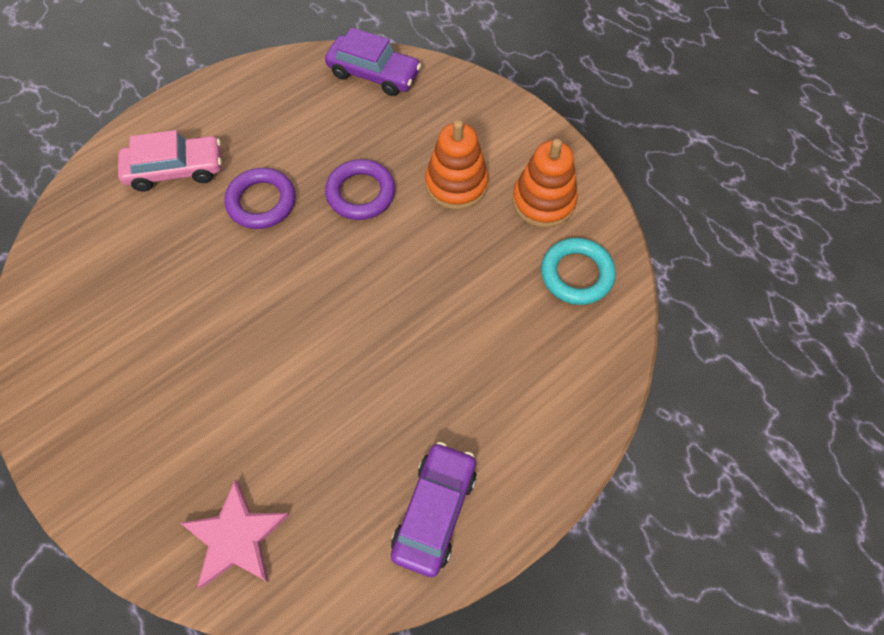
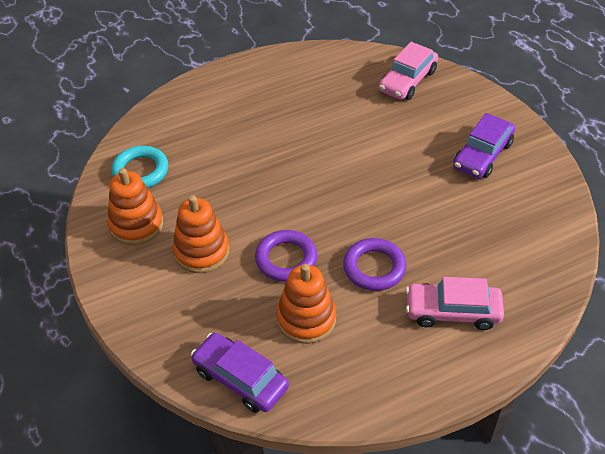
camera: 165 degrees left, 15 degrees down
(236, 537) = (407, 81): pink star -> pink car
(325, 135) = (306, 319): none -> orange stacking toy
(434, 511) = (290, 74): purple car -> purple car (482, 155)

